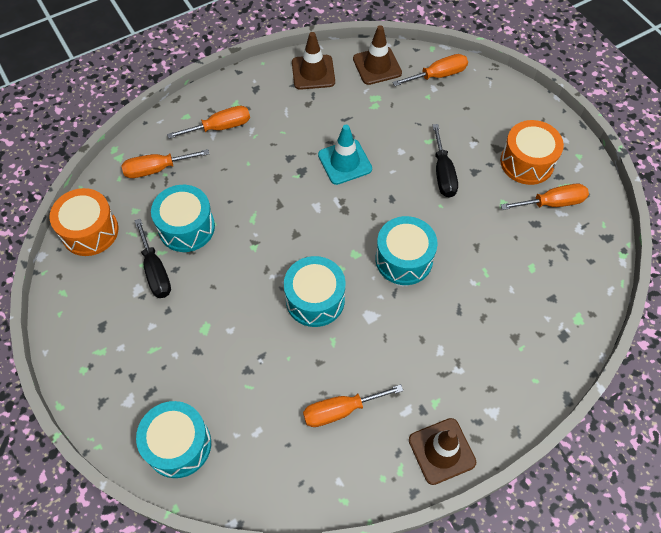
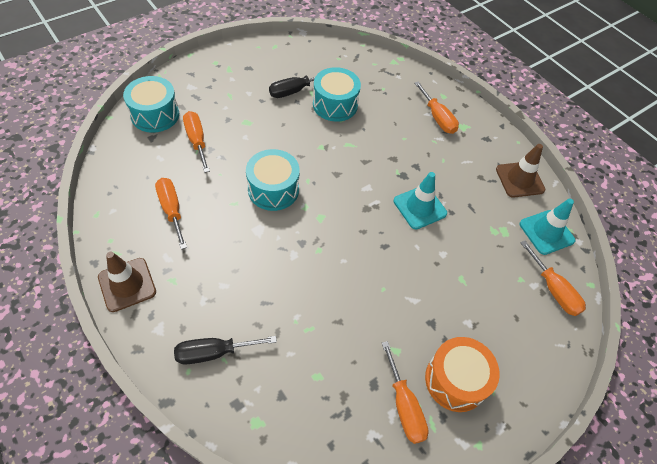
camera: 80 degrees right, 5 degrees down
(90, 231) = (325, 54): orange drum -> none
(156, 169) = (387, 83): orange screwdriver -> orange screwdriver (197, 141)
(377, 66) = (546, 232): brown traffic cone -> turquoise traffic cone
(404, 259) = (318, 256): turquoise drum -> none
(443, 173) = (423, 292): black screwdriver -> black screwdriver (214, 352)

